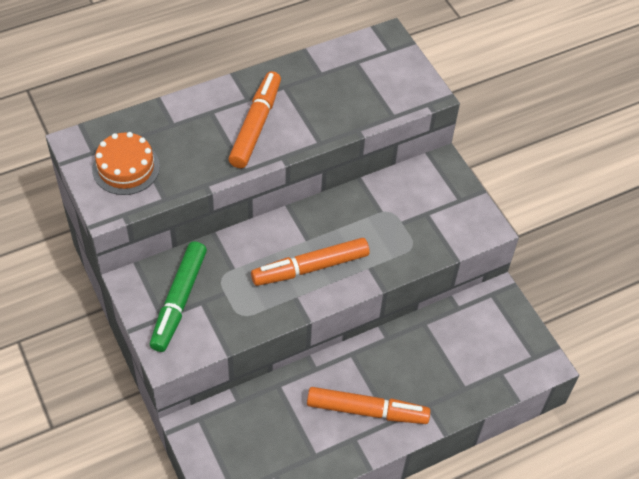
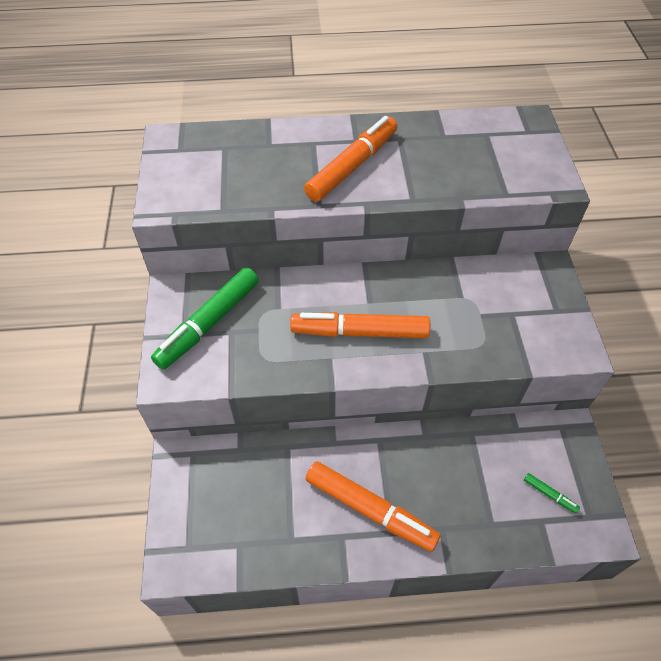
camera: 25 degrees right, 0 degrees up
(126, 168) = (202, 171): orange cake -> none
(500, 351) = (549, 495): none -> green marker

